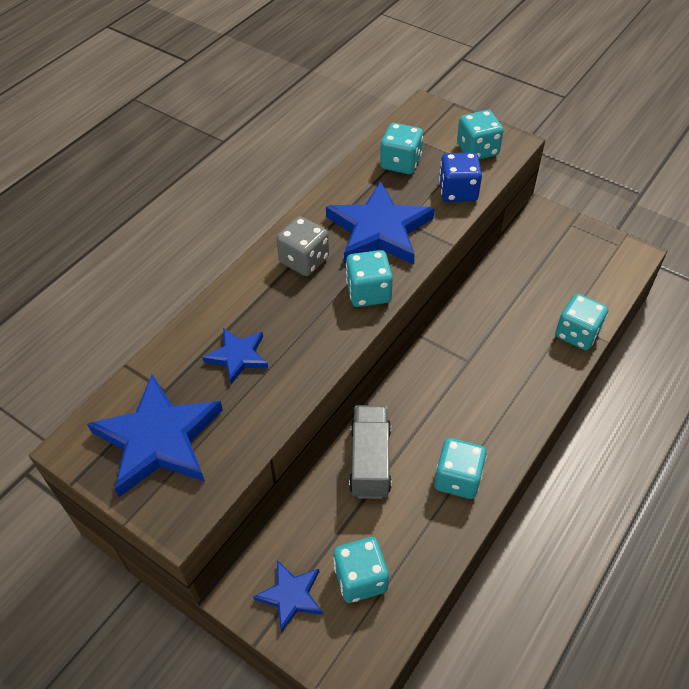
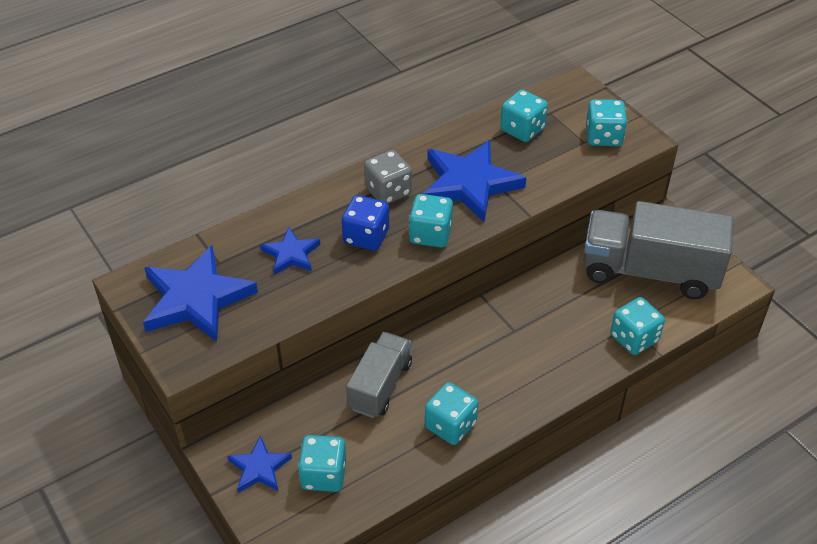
camera: 20 degrees right, 5 degrees down
(458, 191) = (562, 170): blue dice -> blue dice (366, 237)
(556, 266) = (649, 271): none -> grey truck

